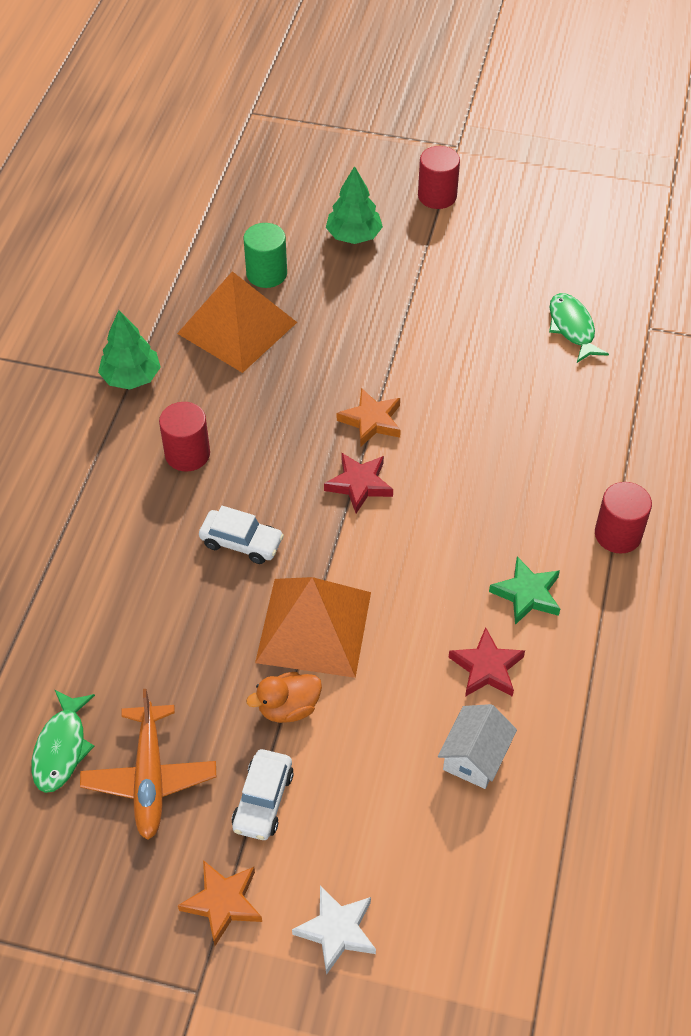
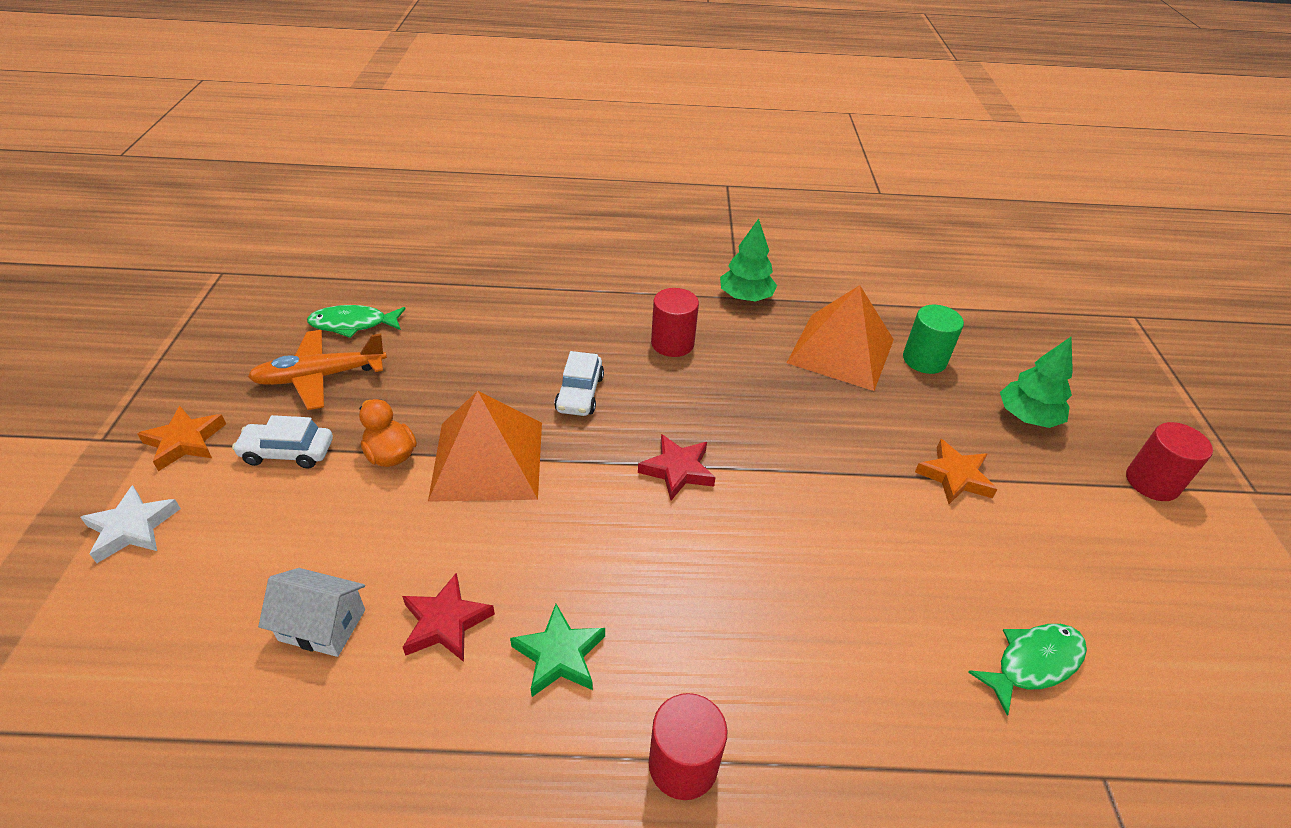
camera: 75 degrees right, 10 degrees down
(371, 421) = (769, 468): orange star -> orange star (954, 476)

